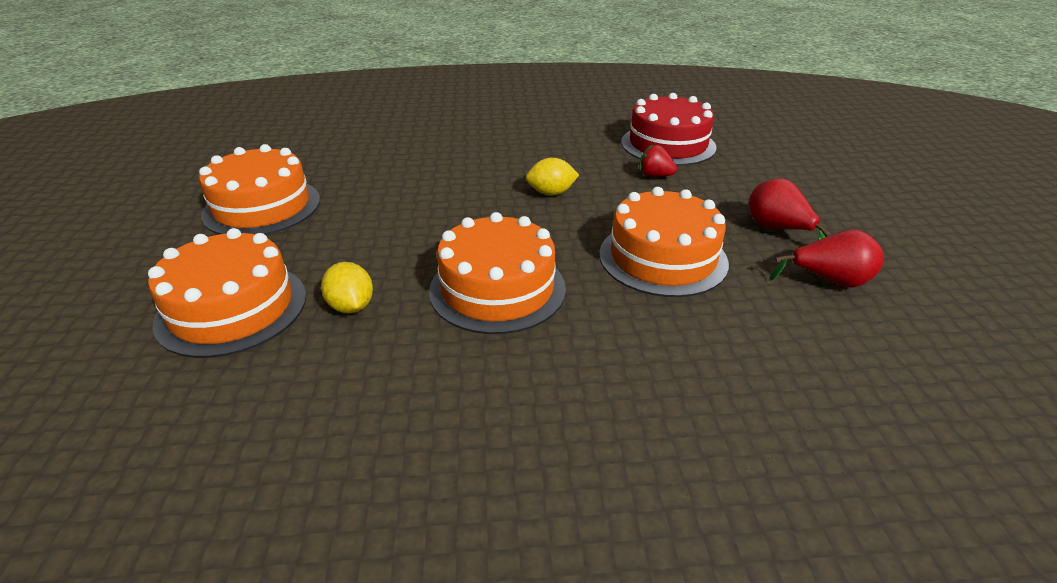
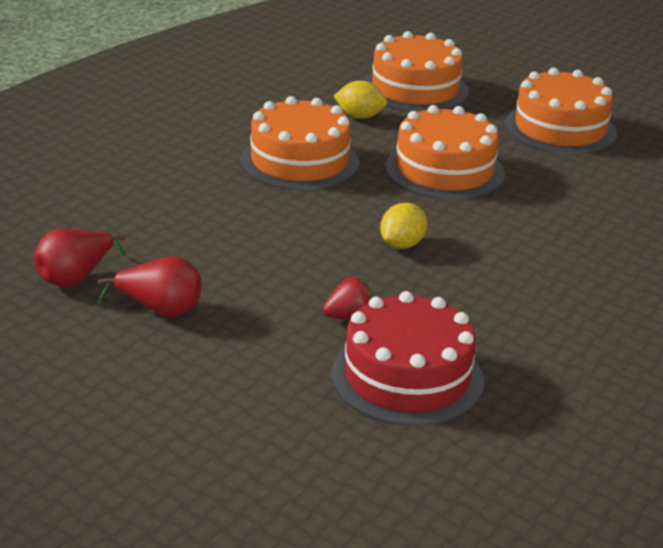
camera: 130 degrees right, 5 degrees down
(662, 258) = (224, 234): orange cake -> orange cake (444, 170)

